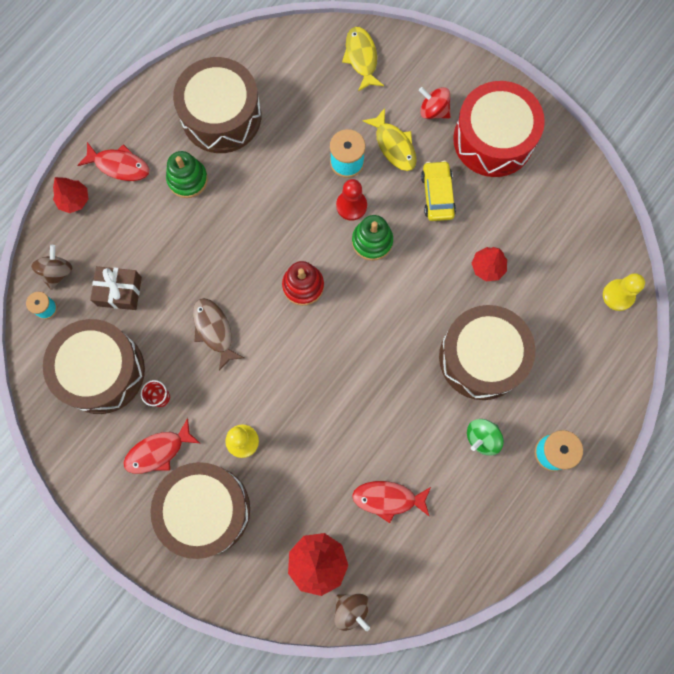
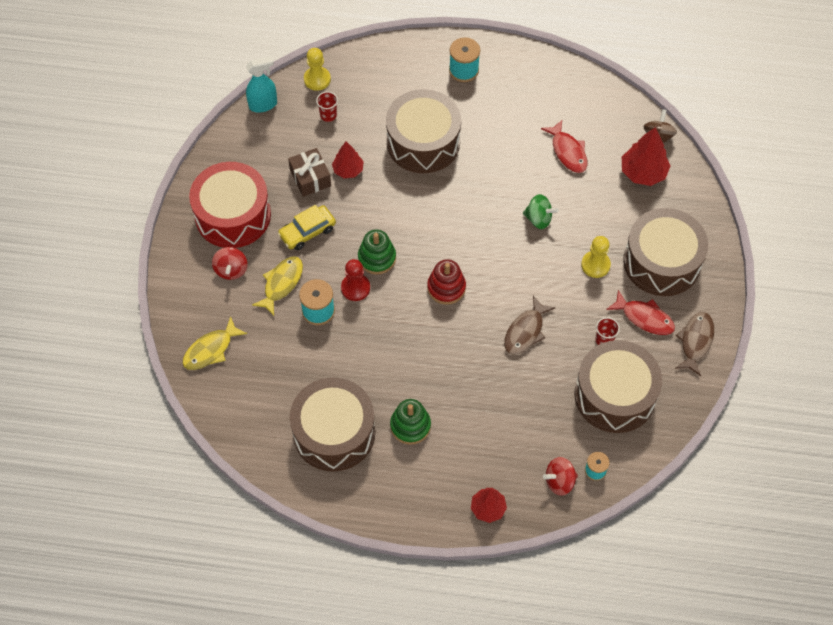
camera: 120 degrees left, 15 degrees down
(57, 272) = (559, 481): brown spinning top -> red spinning top
(104, 484) = (695, 341): none -> brown fish
(119, 165) = (432, 490): red fish -> none
(119, 291) = (542, 421): brown gift -> brown gift (310, 178)
(482, 438) = (483, 115): green spinning top -> green spinning top (538, 219)
(565, 283) = (328, 115): none -> red cup
(612, 228) = (263, 105): none -> turquoise spray bottle

